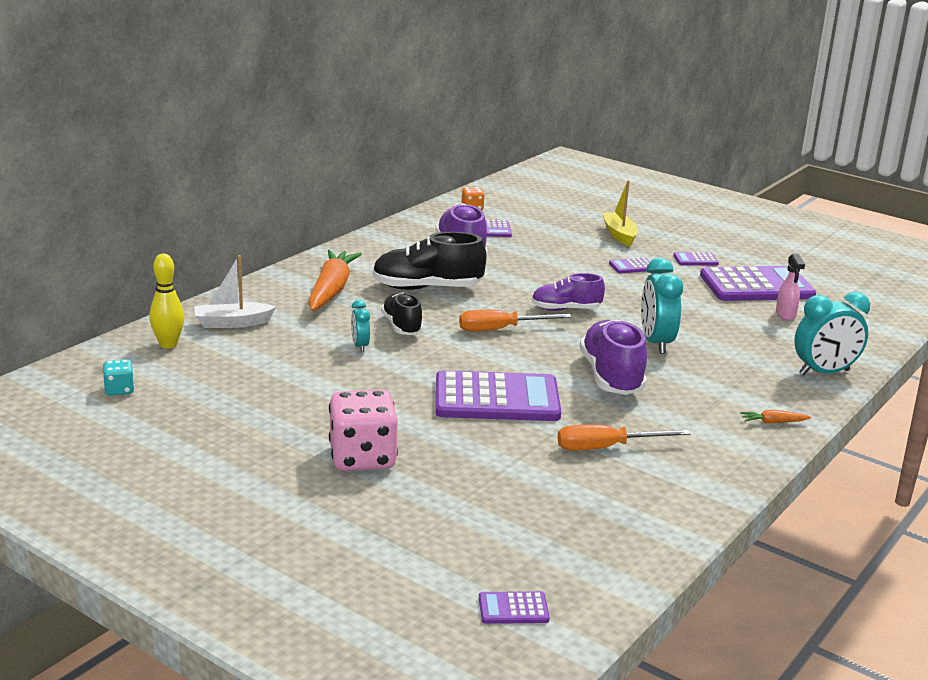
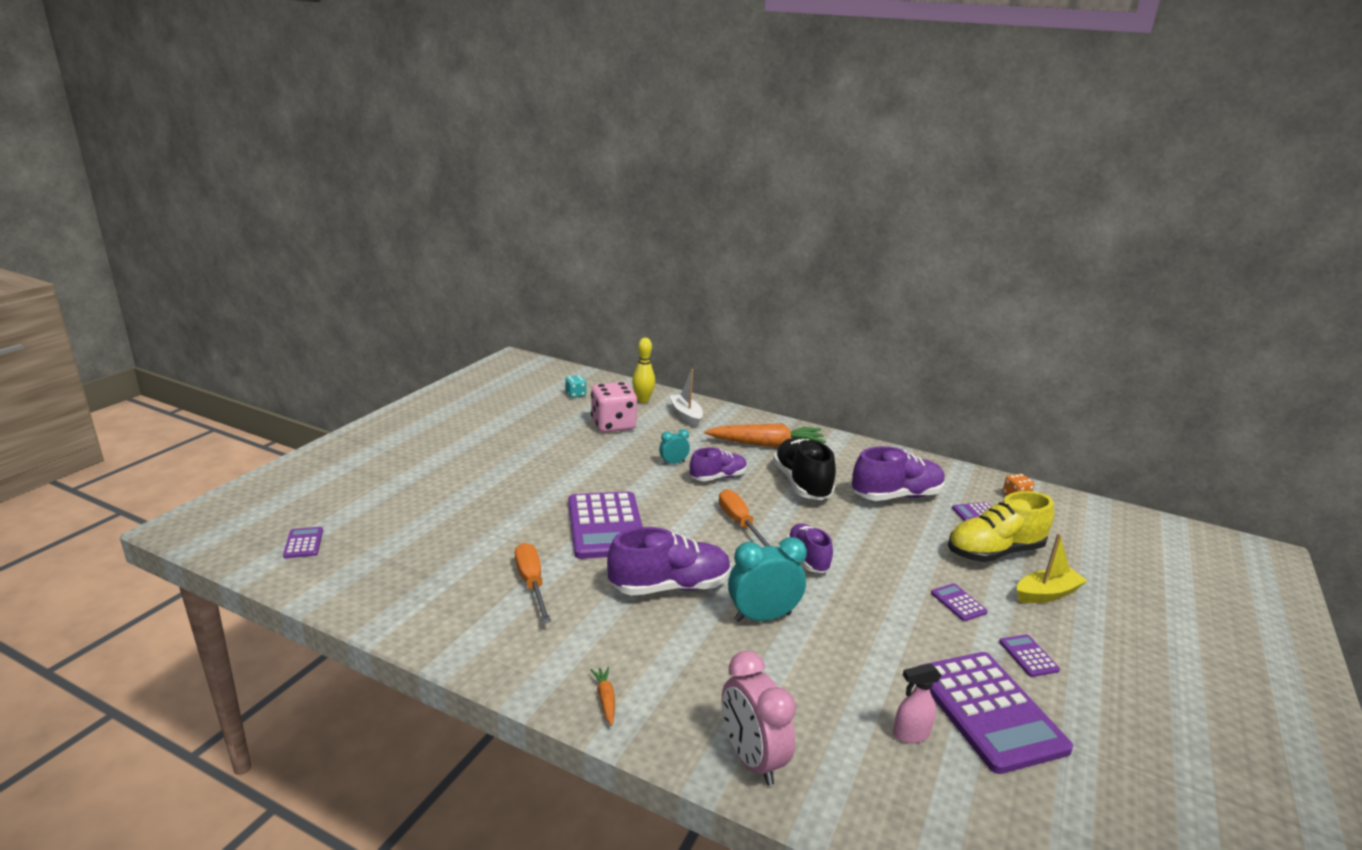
camera: 80 degrees right, 0 degrees up
(362, 458) = (501, 476): pink dice -> pink dice (613, 425)
(402, 326) = (718, 477): black shoe -> purple shoe
(560, 238) = (994, 552): none -> yellow shoe
(824, 372) = (751, 759): turquoise clock -> pink clock

